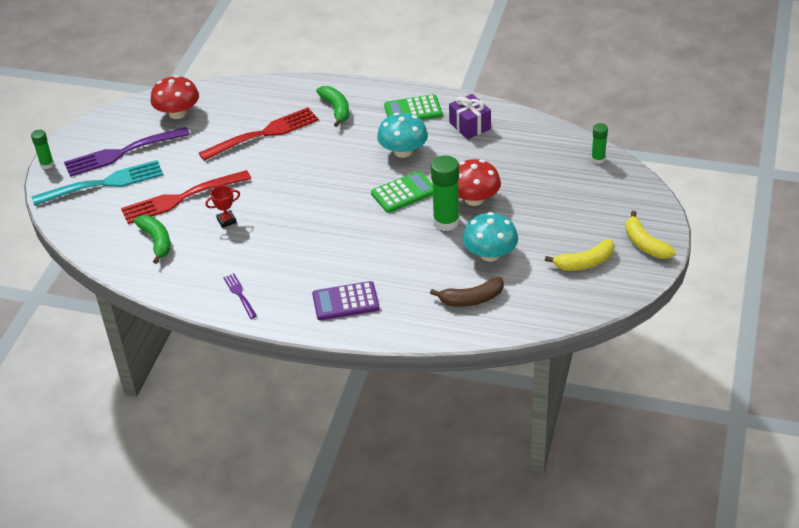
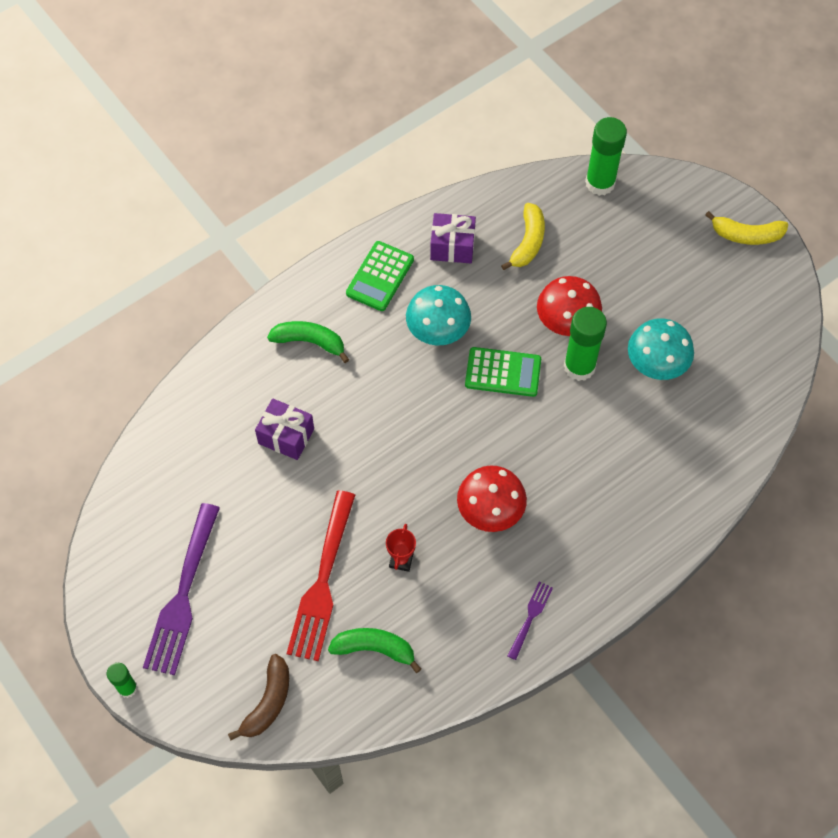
camera: 55 degrees left, 20 degrees up
(103, 184) = (222, 647): turquoise fork -> none
(178, 113) = (164, 496): red mushroom -> red mushroom (490, 510)
(240, 294) = (530, 618): purple fork -> purple fork turned 105 degrees clockwise
(263, 134) = (286, 436): red fork -> purple gift
(345, 301) = (621, 529): purple calculator -> none
(403, 193) = (503, 372): green calculator -> green calculator turned 90 degrees clockwise
(471, 299) = (705, 421): brown banana -> brown banana (268, 702)
(584, 263) = (732, 298): yellow banana -> yellow banana (528, 242)
(598, 159) = (600, 183): green glue stick -> green glue stick, size x1.79

